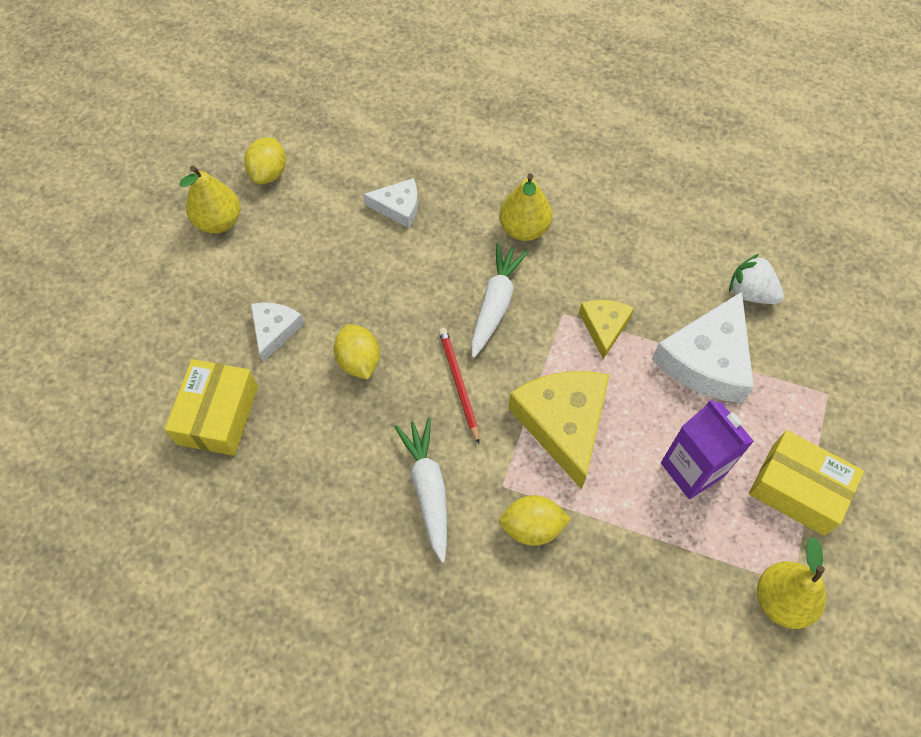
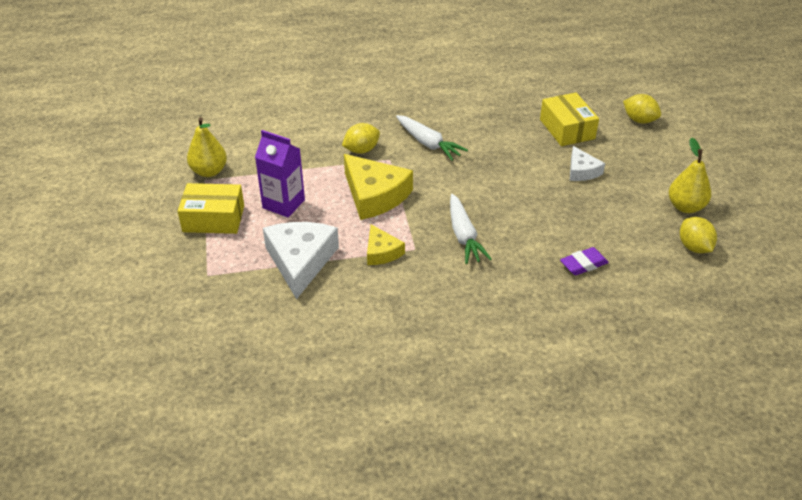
camera: 150 degrees right, 20 degrees down
(359, 361) = (518, 177): yellow lemon -> yellow lemon (639, 120)
(398, 207) = (583, 264): white cheese -> purple eraser
(458, 384) = (451, 189): red pencil -> none
(524, 229) = (483, 288): yellow pear -> none
(750, 293) = (286, 316): white strawberry -> none

